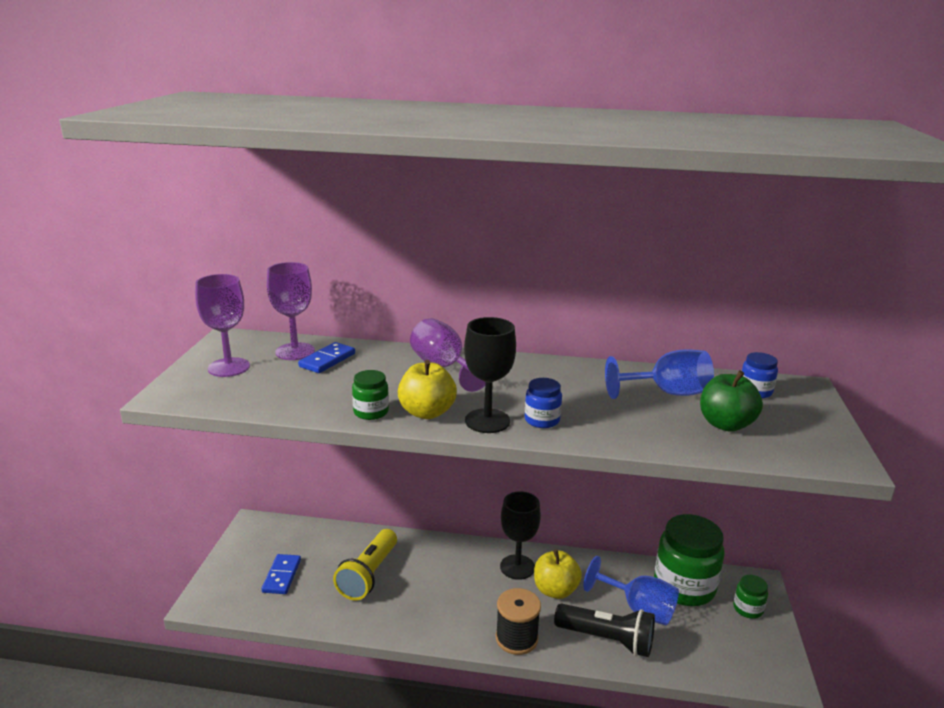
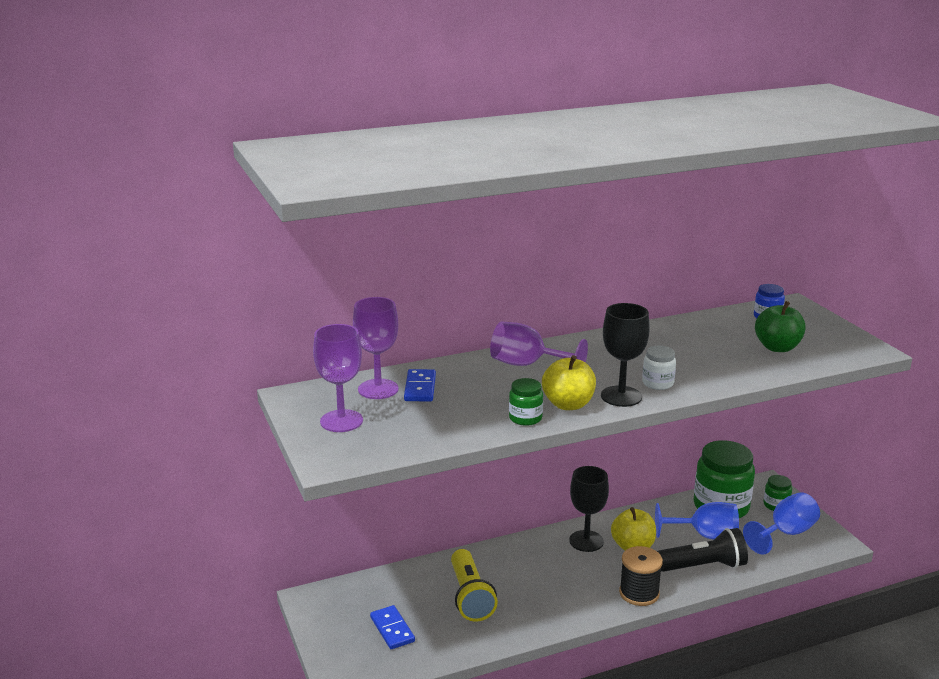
camera: 30 degrees left, 0 degrees up
(542, 420) = (658, 383): blue jar -> white jar
(667, 393) = (714, 336): blue goblet -> blue goblet (785, 533)

